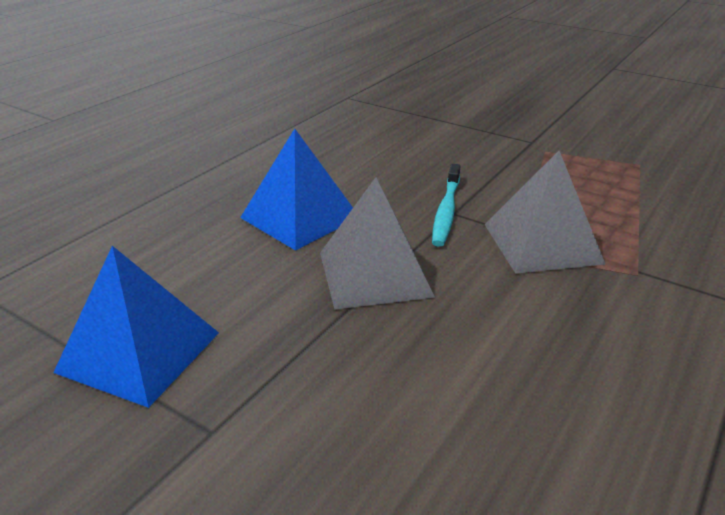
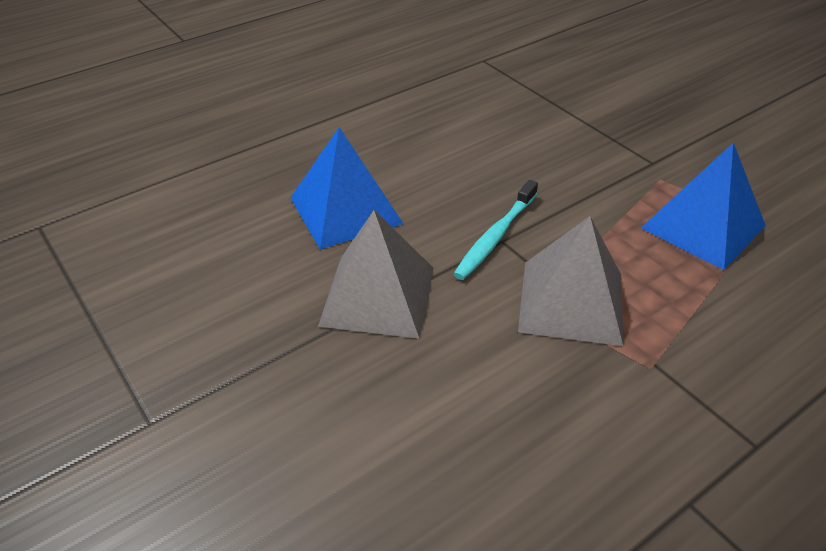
camera: 20 degrees right, 10 degrees up
(138, 352) = (132, 325): blue pyramid -> blue pyramid (703, 226)

